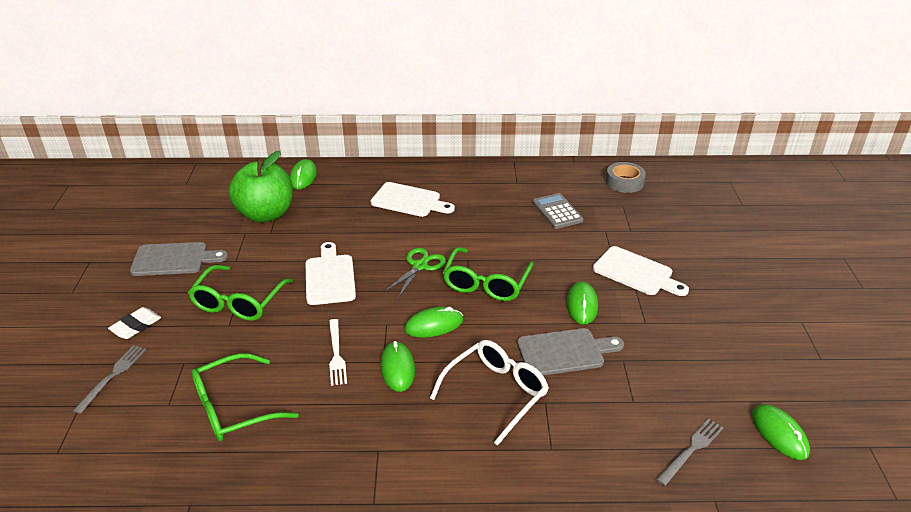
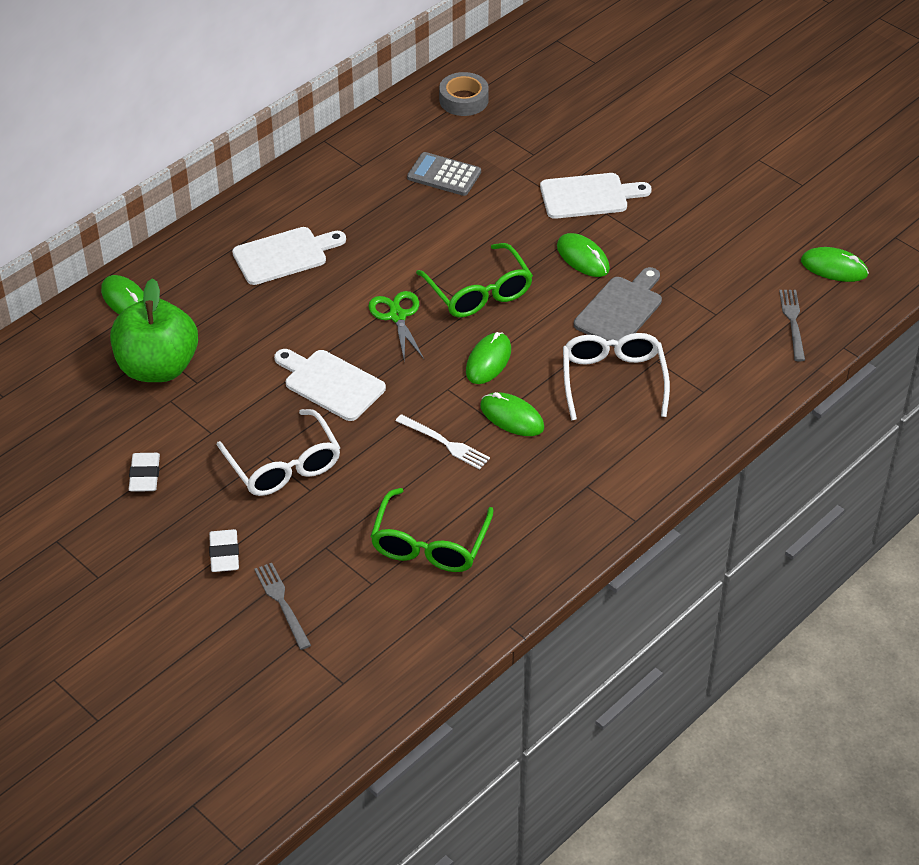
camera: 45 degrees left, 10 degrees up
(174, 259) = (145, 475): grey cutting board -> white eraser
(238, 302) = (284, 466): green glasses -> white glasses

